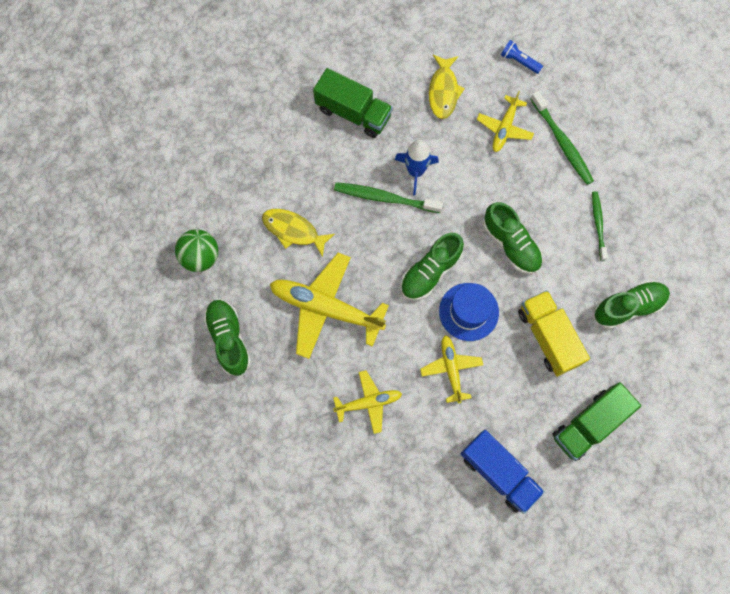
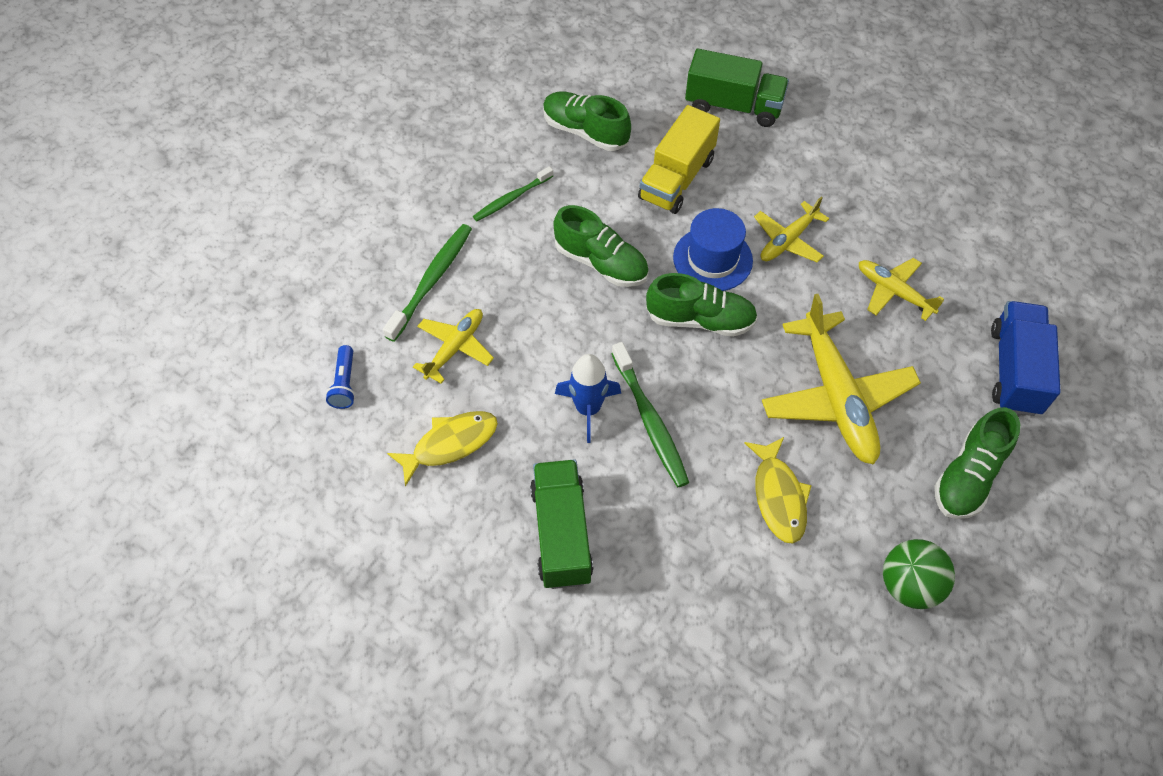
camera: 125 degrees left, 15 degrees down
(498, 473) = (848, 149): blue truck -> blue truck (1014, 370)
(504, 128) = (455, 348): yellow plane -> yellow plane turned 45 degrees counterclockwise
(511, 244) = (601, 263): green shoe -> green shoe turned 105 degrees clockwise

